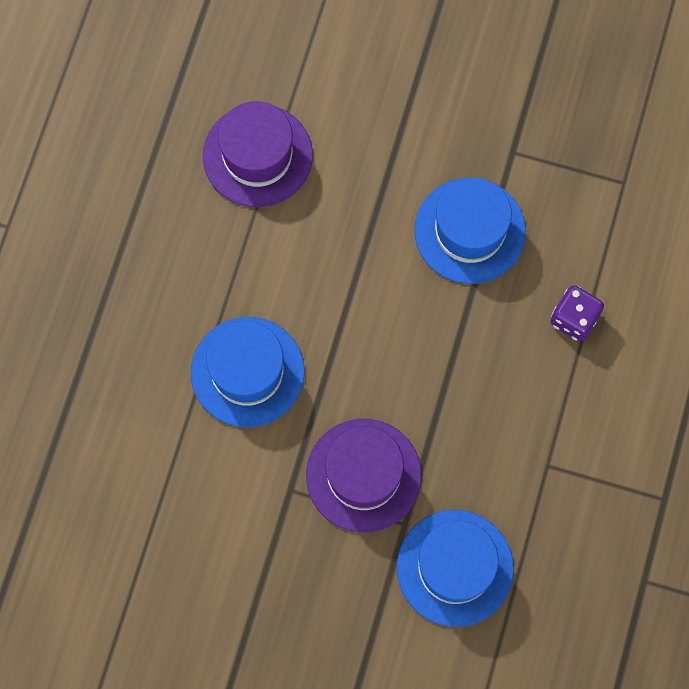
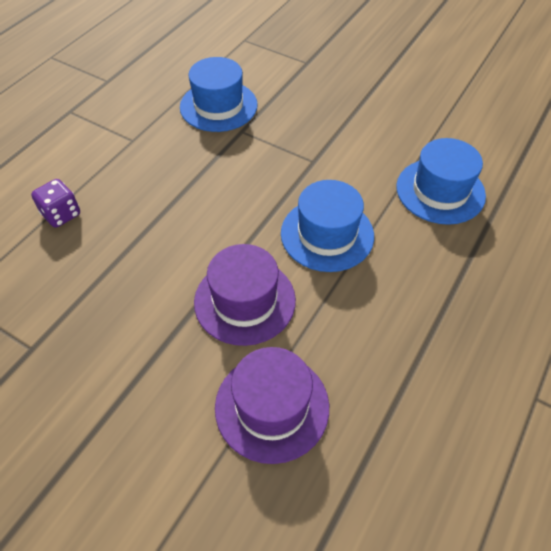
camera: 165 degrees left, 20 degrees down
(363, 475) = (259, 159): purple hat -> purple hat (245, 301)
(470, 231) = (105, 293): blue hat -> blue hat (440, 191)

